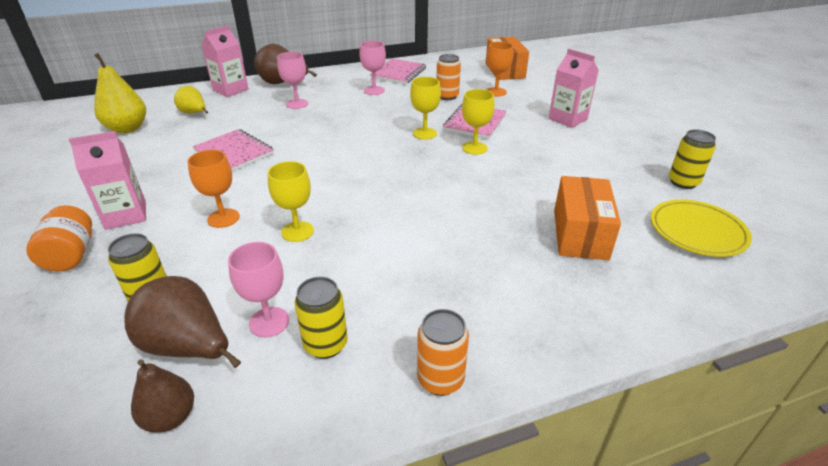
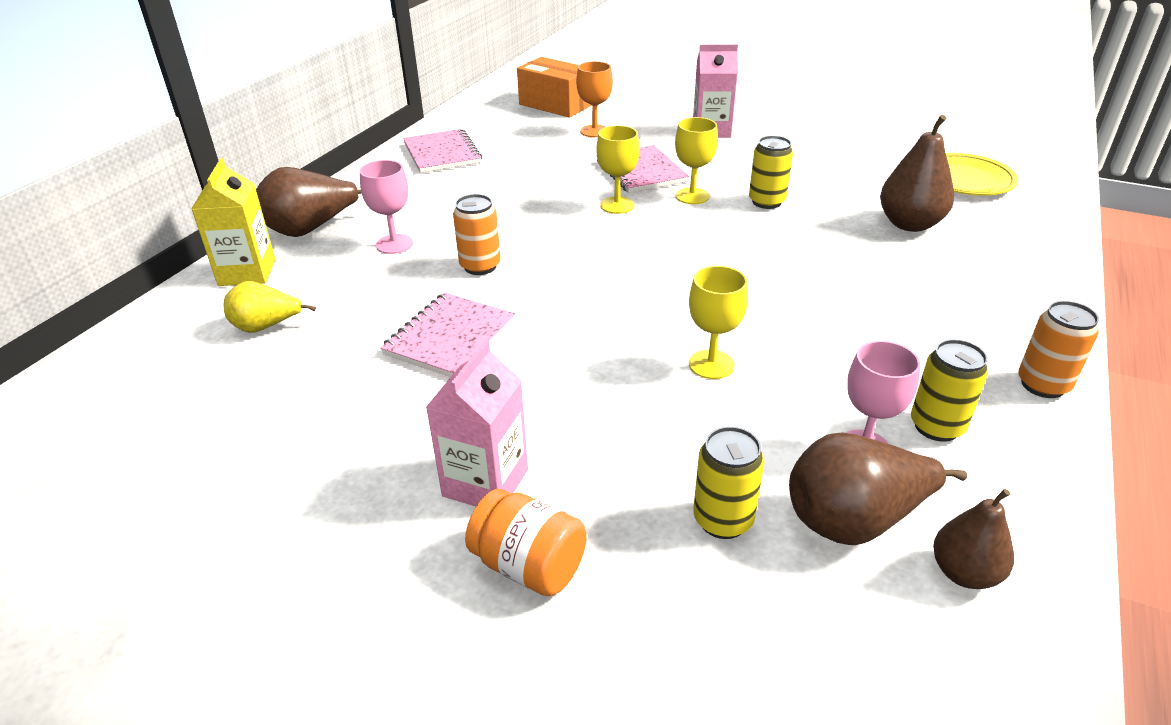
camera: 45 degrees left, 0 degrees up
(127, 128) = (200, 401): yellow pear -> none
(223, 218) = (610, 404): orange goblet -> none
(230, 90) = (247, 272): pink carton -> yellow carton
(234, 152) = (450, 337): pink notebook -> pink notebook turned 60 degrees counterclockwise
(374, 90) = (458, 185): pink goblet -> none
(447, 96) = (555, 157): orange can -> orange can (480, 266)
(580, 234) = (909, 224): orange box -> brown pear
(683, 182) = (890, 146): yellow can -> yellow can (766, 202)

